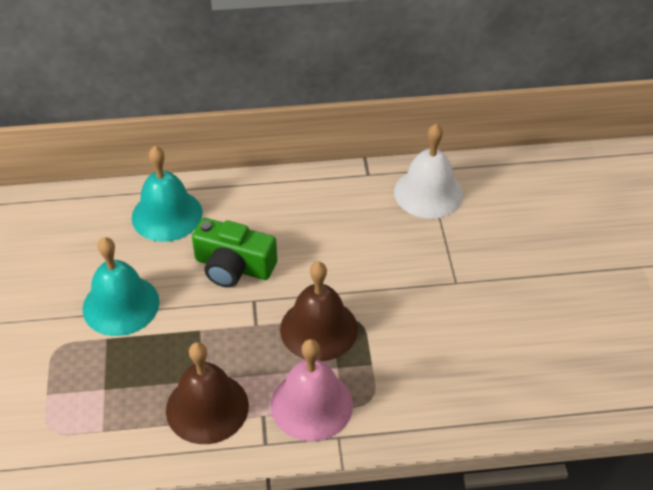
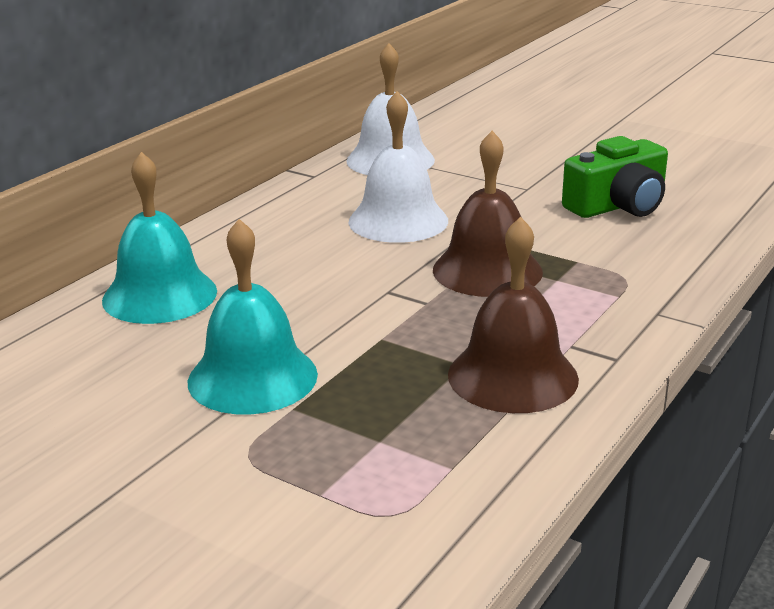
camera: 50 degrees left, 20 degrees down
(233, 266) = (317, 284): green camera -> green camera (618, 205)
(311, 404) = (592, 311): pink bell -> none
(344, 250) = (398, 221): none -> white bell

